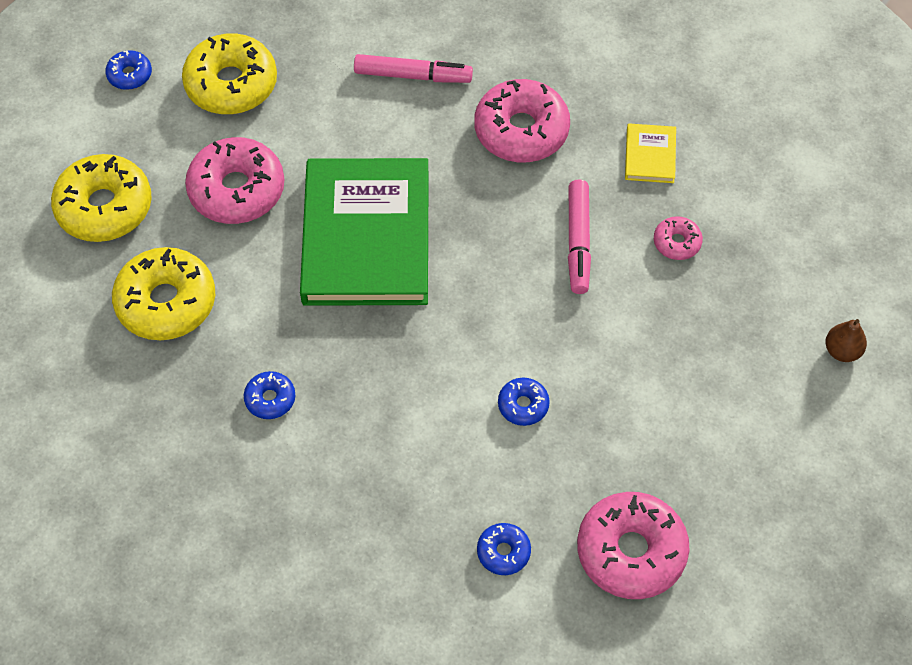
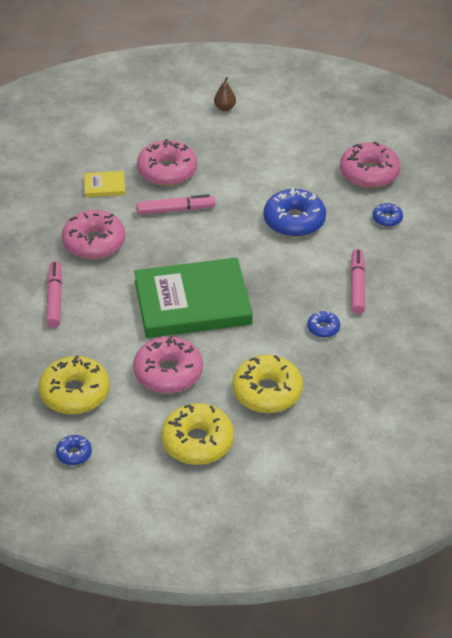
camera: 100 degrees left, 15 degrees down
(349, 466) = (357, 286): none -> pink marker
(523, 405) = (294, 221): blue donut -> blue donut, size x2.05
(677, 242) = (167, 171): pink donut -> pink donut, size x2.05

